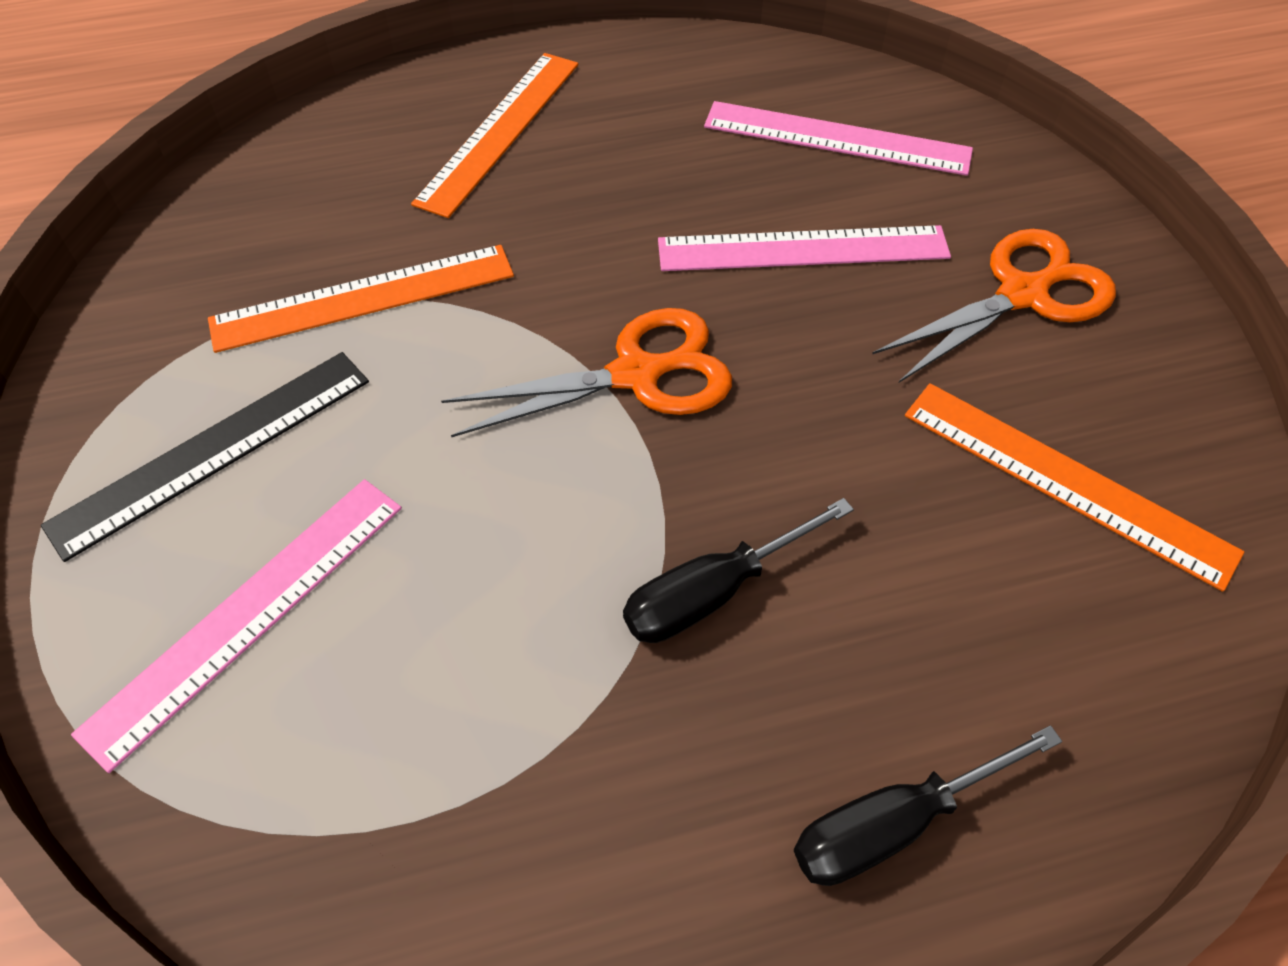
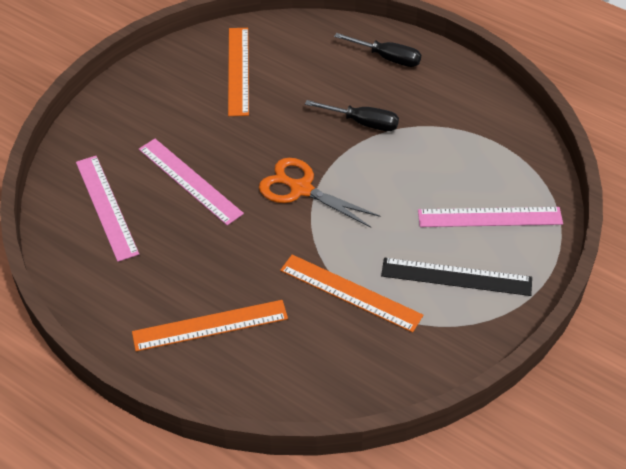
camera: 130 degrees left, 5 degrees down
(1023, 294) = (156, 113): orange scissors -> none

